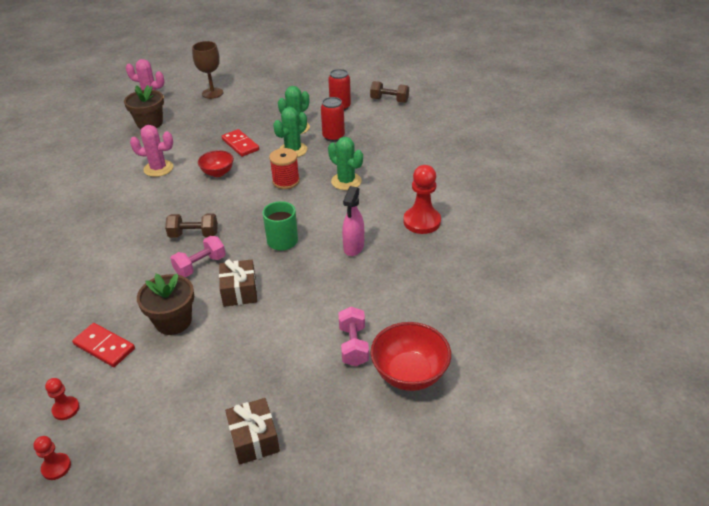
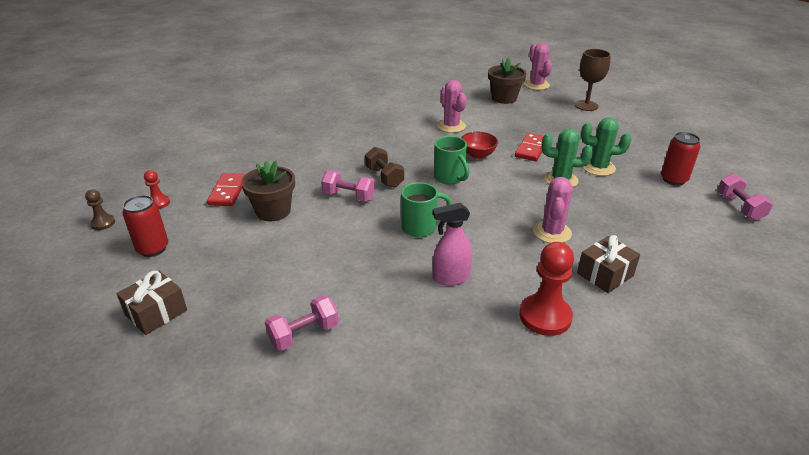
camera: 60 degrees right, 5 degrees down
(56, 467) = (103, 223): red pawn -> brown pawn
(234, 200) = (449, 178): none -> green mug
(239, 291) = (332, 230): brown gift -> brown gift (605, 274)
(286, 181) = (508, 195): red spool -> none
(333, 137) = (616, 195): red can -> red can (153, 249)
(346, 181) = (552, 232): green cactus -> pink cactus
(389, 100) = (739, 207): brown dumbbell -> pink dumbbell
(409, 373) = (285, 397): red bowl -> none

